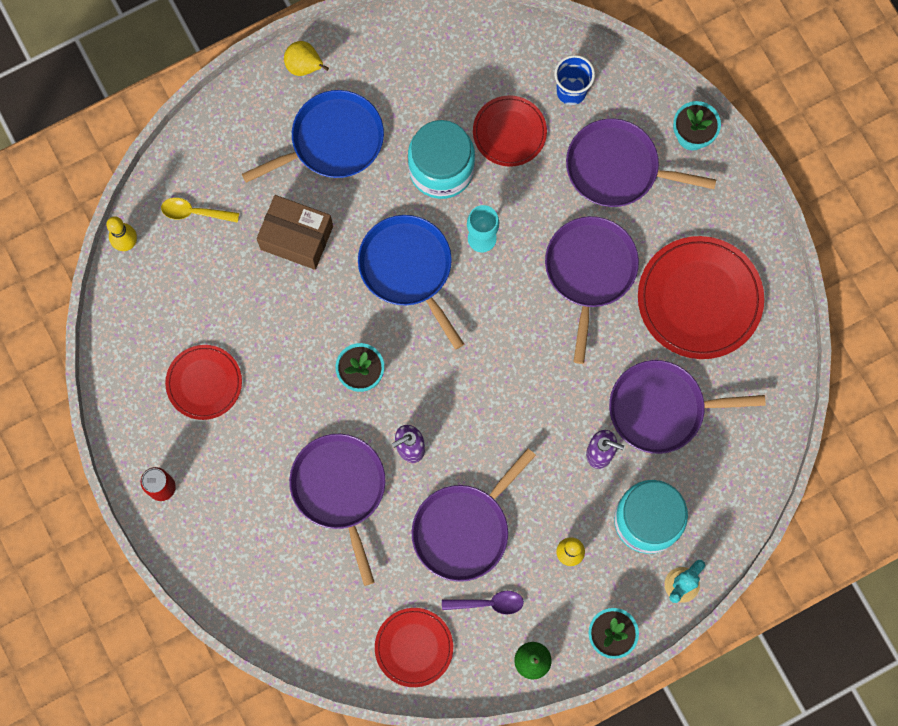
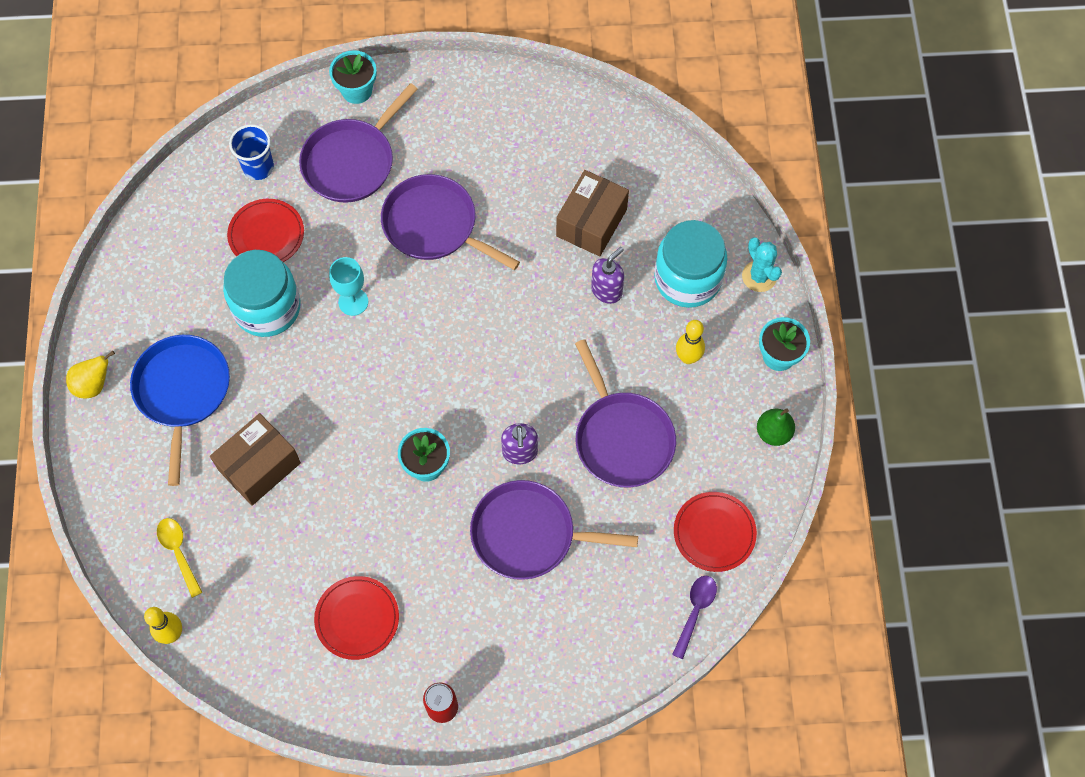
camera: 65 degrees left, 10 degrees down
(194, 212) = (178, 552): yellow spoon -> yellow spoon turned 120 degrees clockwise
(408, 268) = (346, 378): blue pan -> none
(488, 603) = (702, 447): purple spoon -> purple spoon (695, 611)
(661, 408) = (591, 223): purple pan -> brown box
(699, 299) = (508, 149): red plate -> none

